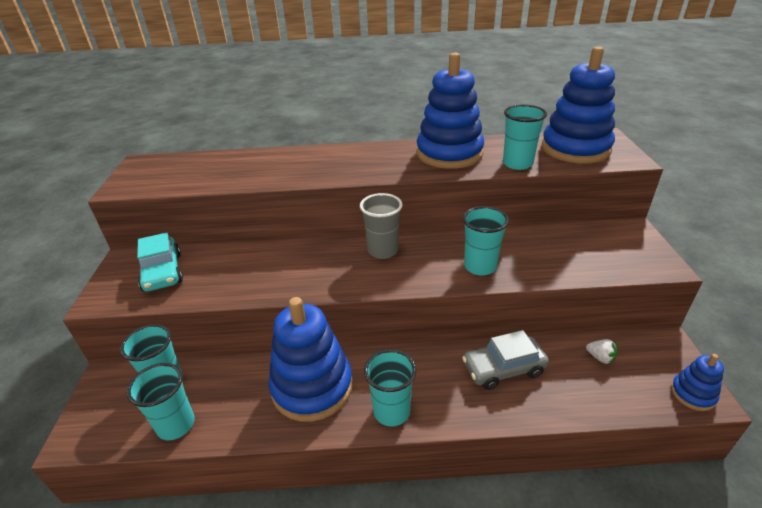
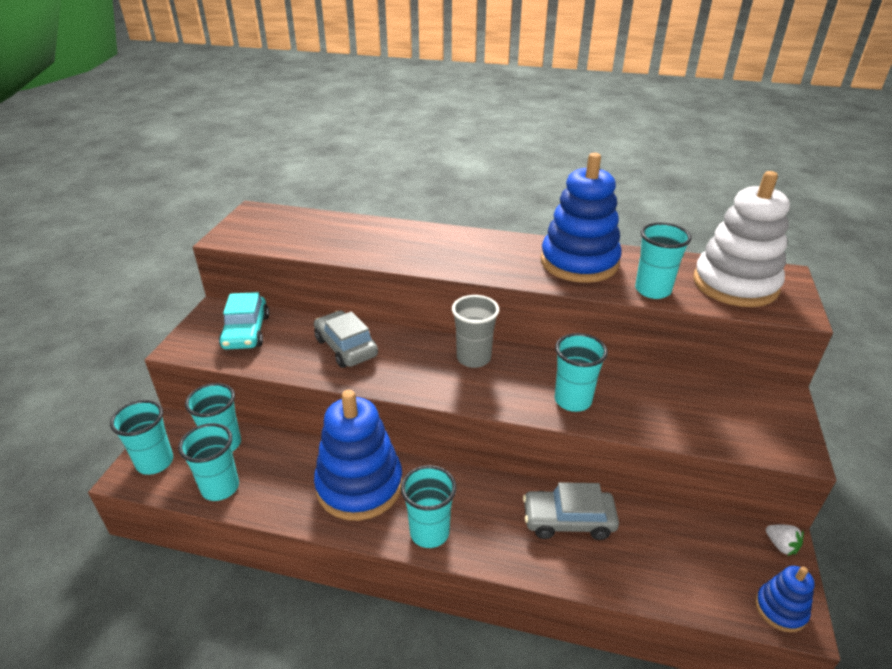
camera: 15 degrees right, 0 degrees up
(98, 418) = (155, 462): none -> turquoise cup
(265, 265) = (346, 347): none -> grey car
(575, 149) = (735, 284): blue stacking toy -> white stacking toy
(600, 358) = (687, 538): white strawberry -> white strawberry (781, 545)

